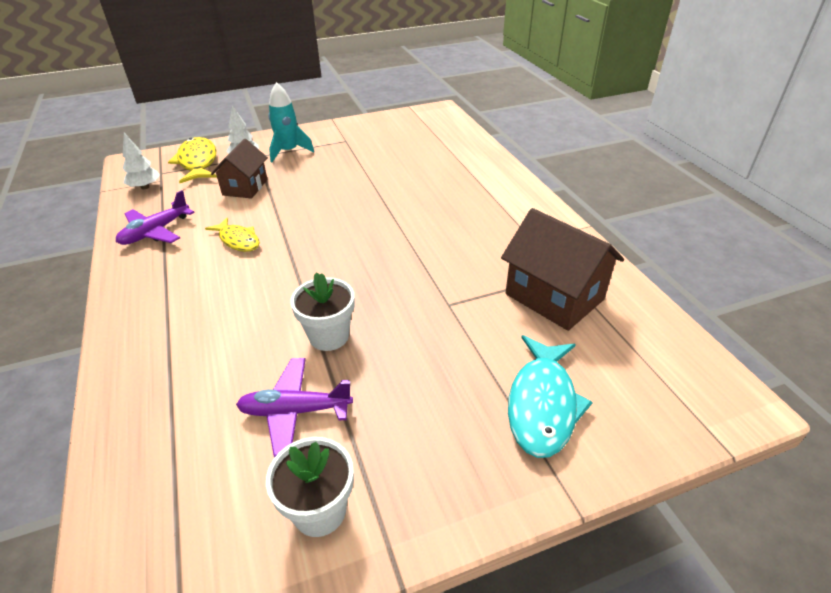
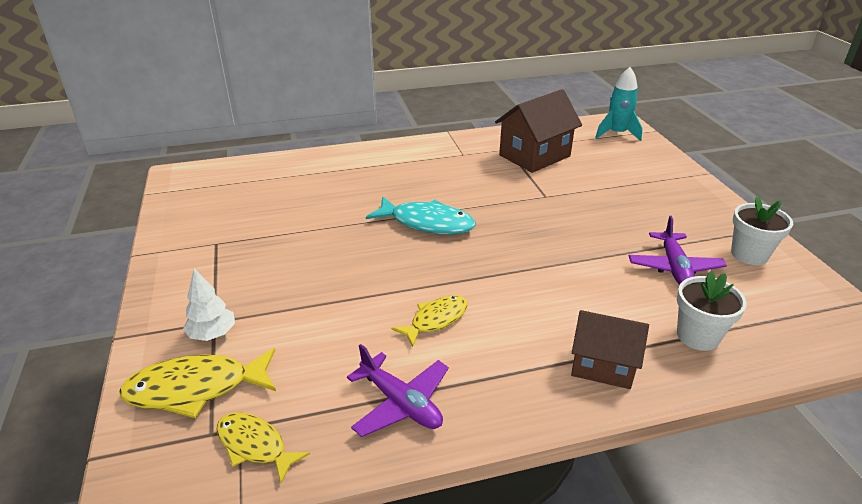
camera: 85 degrees left, 5 degrees down
(145, 187) = (255, 445): white tree -> yellow fish
(245, 187) = (306, 325): brown house -> brown house (602, 365)
(289, 151) = (218, 291): turquoise rocket -> turquoise rocket (617, 134)
(329, 336) = (589, 252): white flower pot -> white flower pot (697, 336)
(542, 404) = (637, 173): turquoise fish -> turquoise fish (427, 223)

